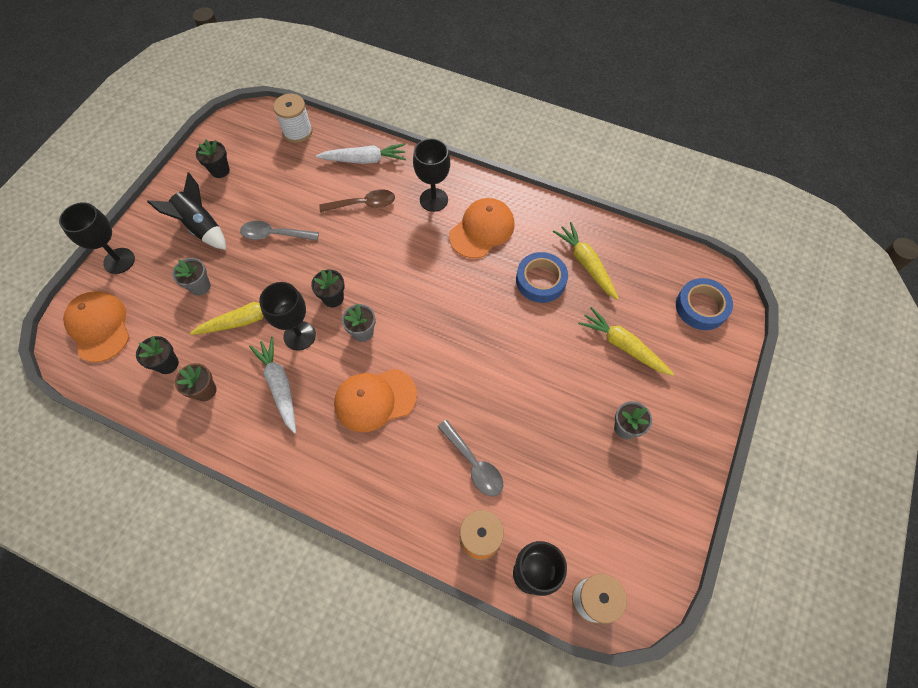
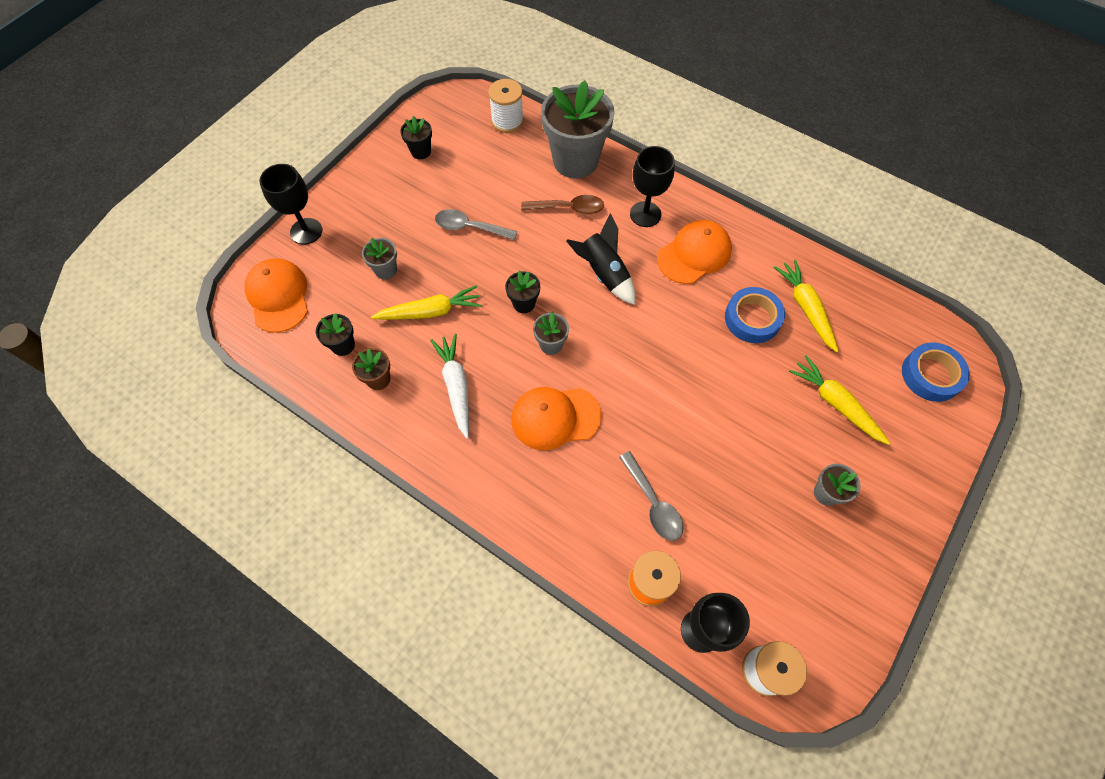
camera: 10 degrees right, 0 degrees up
(201, 227) = (394, 208): black rocket -> black rocket (604, 274)
(299, 336) = (483, 337): black goblet -> none
(364, 160) = (575, 161): white carrot -> grey flower pot

